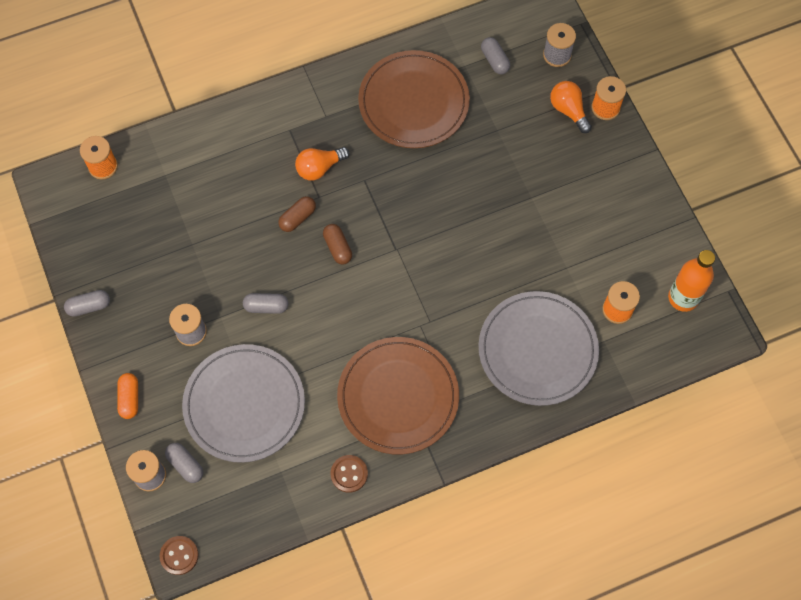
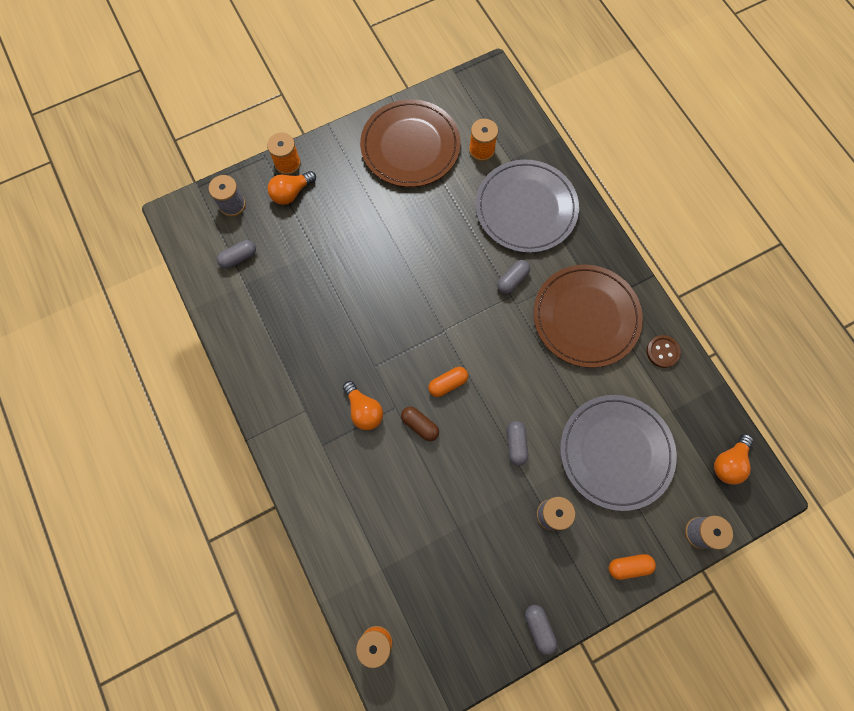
camera: 95 degrees left, 5 degrees up
(179, 555) = (766, 493): brown button -> none
(185, 465) = (683, 500): grey capsule -> grey capsule (512, 280)
(217, 521) = (728, 462): none -> orange light bulb
(338, 248) = (448, 384): brown capsule -> orange capsule
(413, 102) = (286, 327): brown plate -> brown plate (410, 146)
(683, 298) = (465, 103): orange bottle -> none

